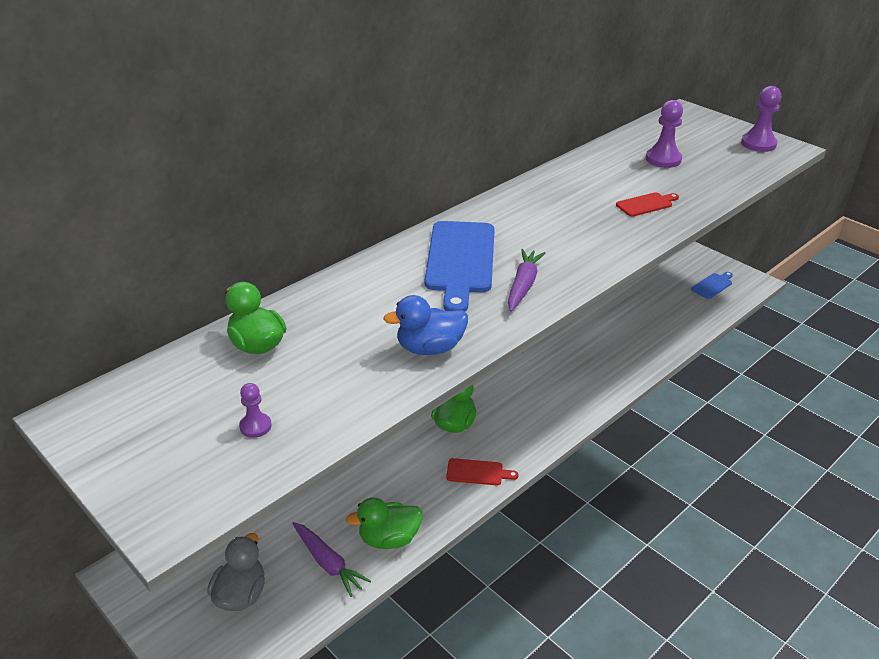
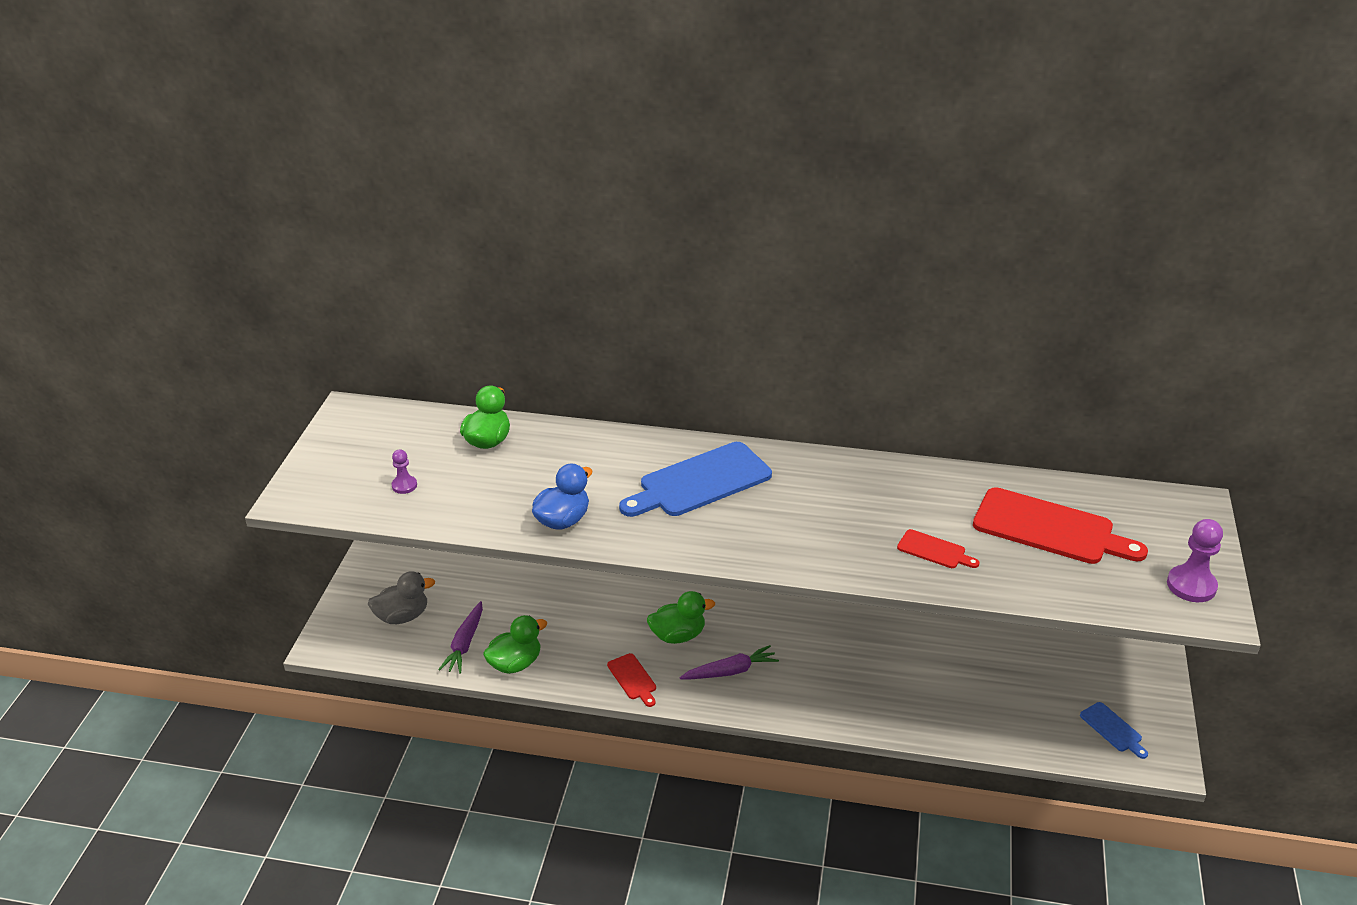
camera: 55 degrees right, 0 degrees up
(389, 539) = (515, 663): green duck -> green duck turned 105 degrees clockwise
(430, 348) = (563, 520): blue duck -> blue duck turned 90 degrees clockwise
(523, 285) = (701, 531): purple carrot -> purple carrot (730, 671)
(663, 159) = (1049, 528): purple pawn -> red cutting board
(712, 285) = (1113, 729): blue cutting board -> blue cutting board turned 45 degrees clockwise

